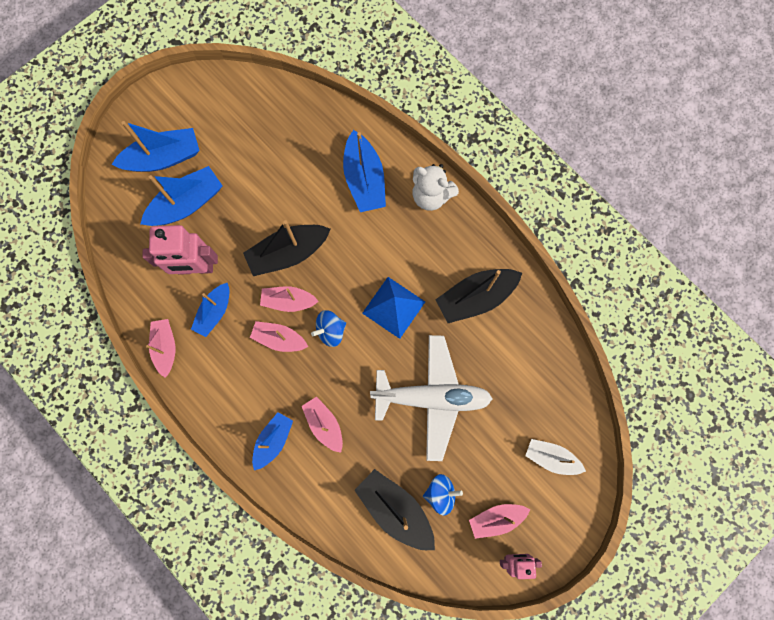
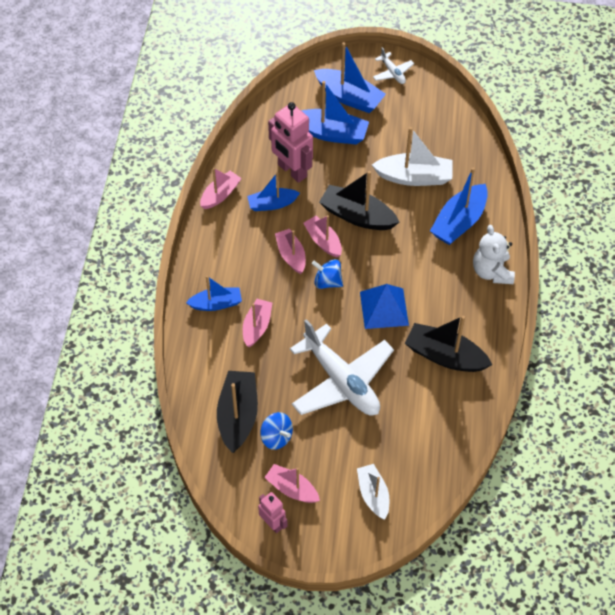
camera: 50 degrees right, 20 degrees down
(171, 102) = (392, 73): none -> white plane
(291, 176) = (414, 177): none -> white boat

